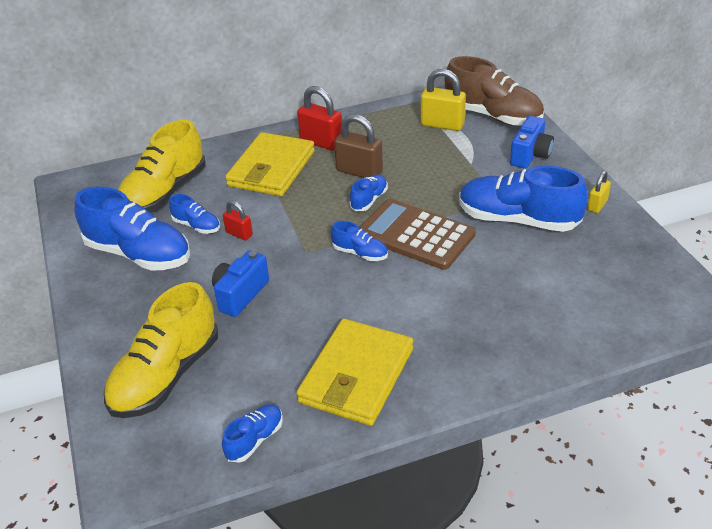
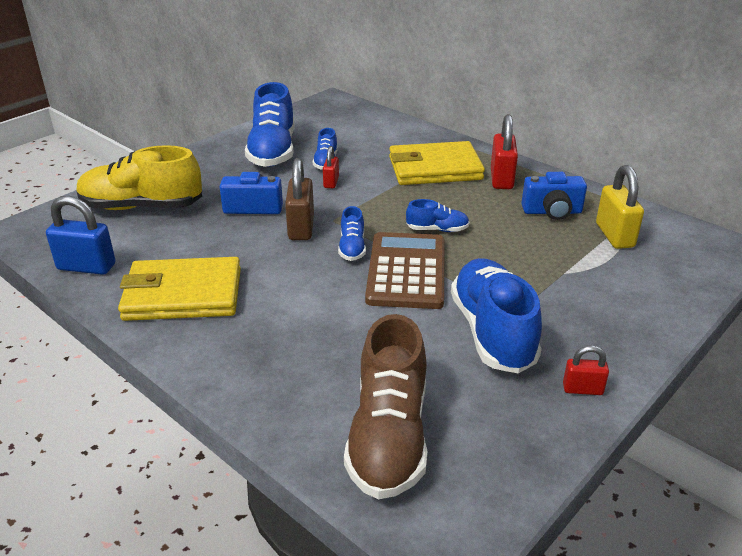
camera: 60 degrees right, 5 degrees down
(164, 193) = (355, 136): yellow shoe -> none
(255, 440) = (86, 267): blue shoe -> blue padlock
(359, 172) = (477, 211): brown padlock -> brown padlock (301, 228)
(493, 116) = (674, 264): brown shoe -> brown shoe (389, 436)
(530, 155) = (628, 310): blue camera -> blue camera (552, 212)
(597, 205) = (582, 389): yellow padlock -> red padlock

